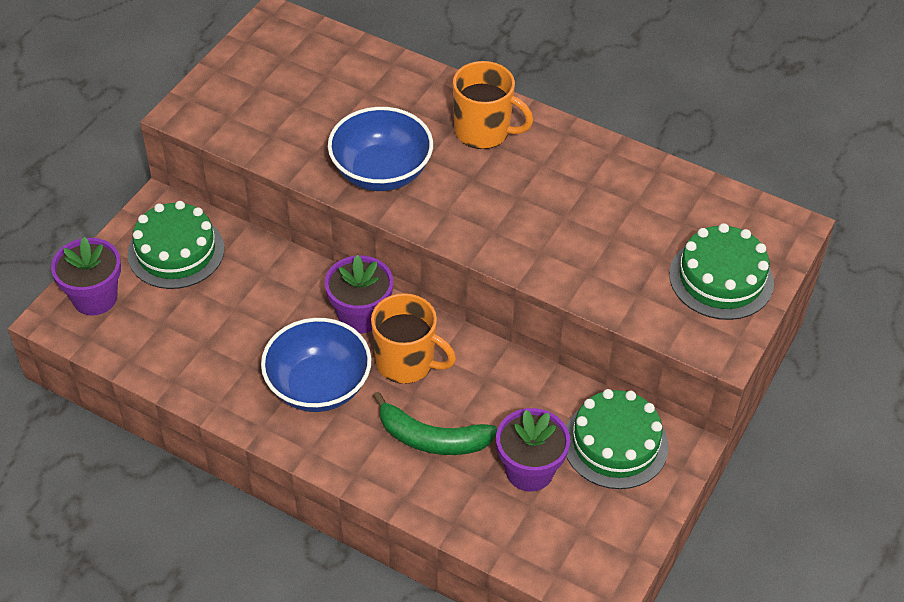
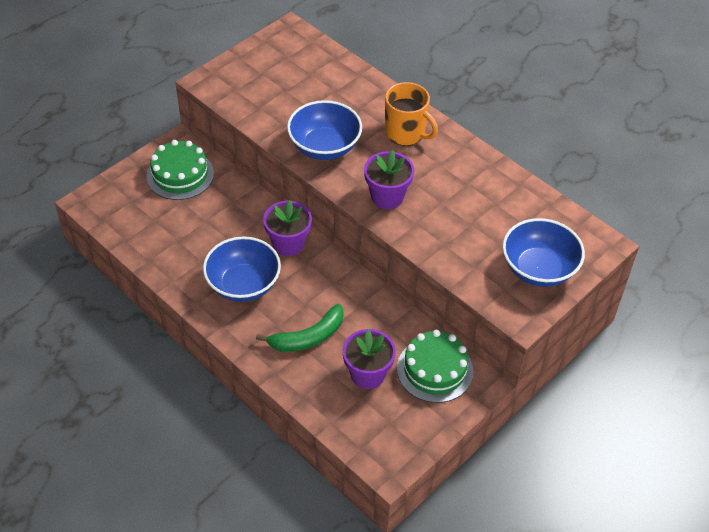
camera: 15 degrees right, 0 degrees up
(95, 298) = (116, 194): purple flower pot -> purple flower pot (387, 197)
(407, 362) = (309, 282): orange mug -> none
(432, 438) = (308, 337): green banana -> green banana turned 60 degrees counterclockwise
(721, 278) = (538, 269): green cake -> blue bowl

